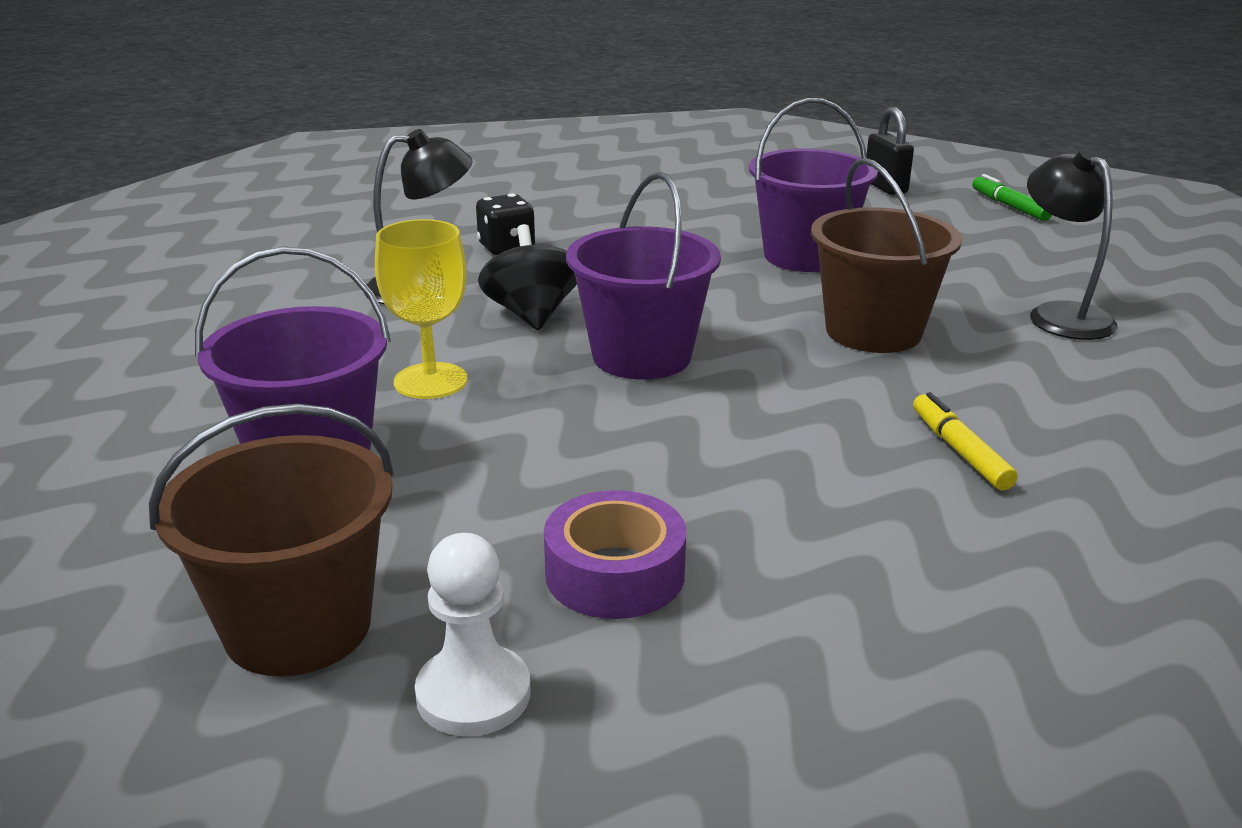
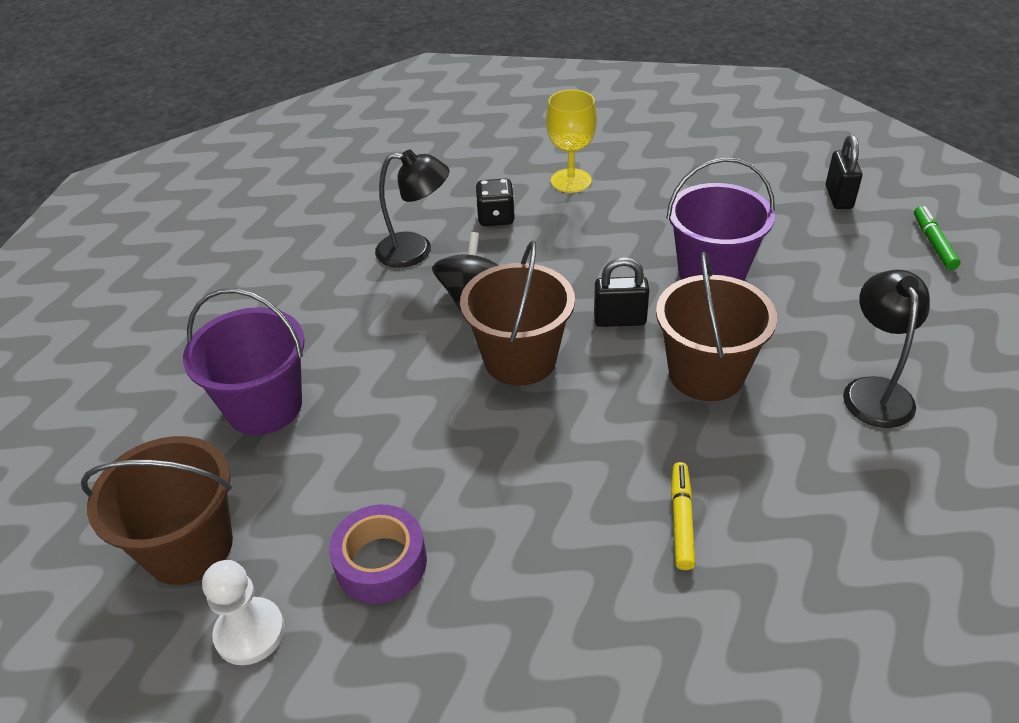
camera: 25 degrees right, 15 degrees up
(430, 381) = (371, 350): yellow goblet -> yellow goblet (571, 181)
(641, 356) = (520, 359): purple bucket -> brown bucket
(735, 306) = (620, 320): none -> black padlock

